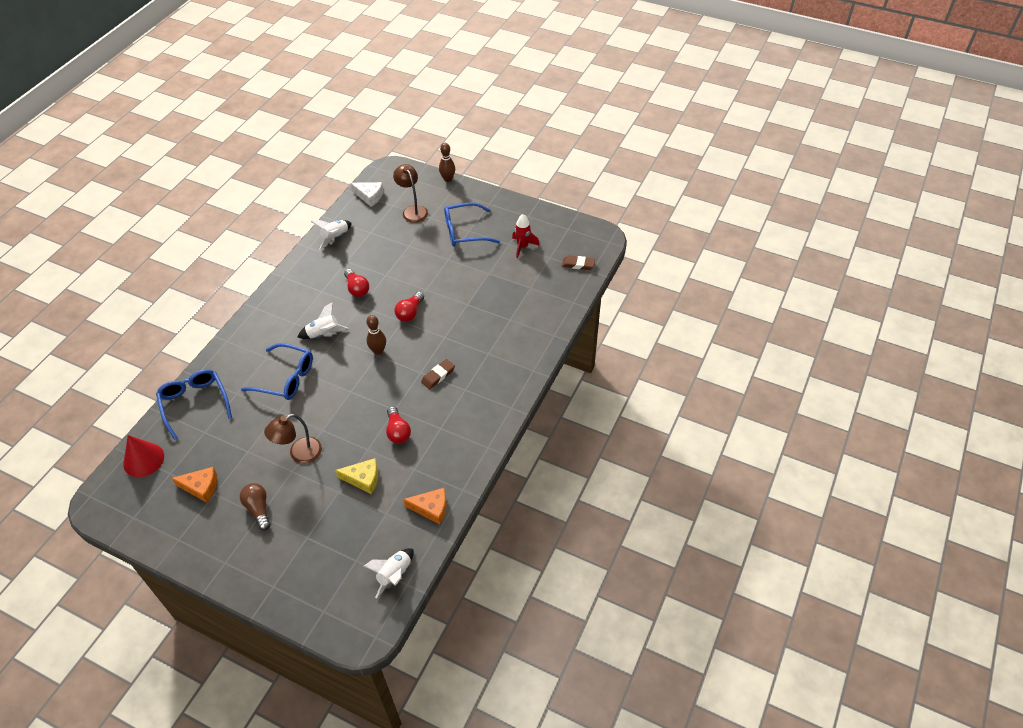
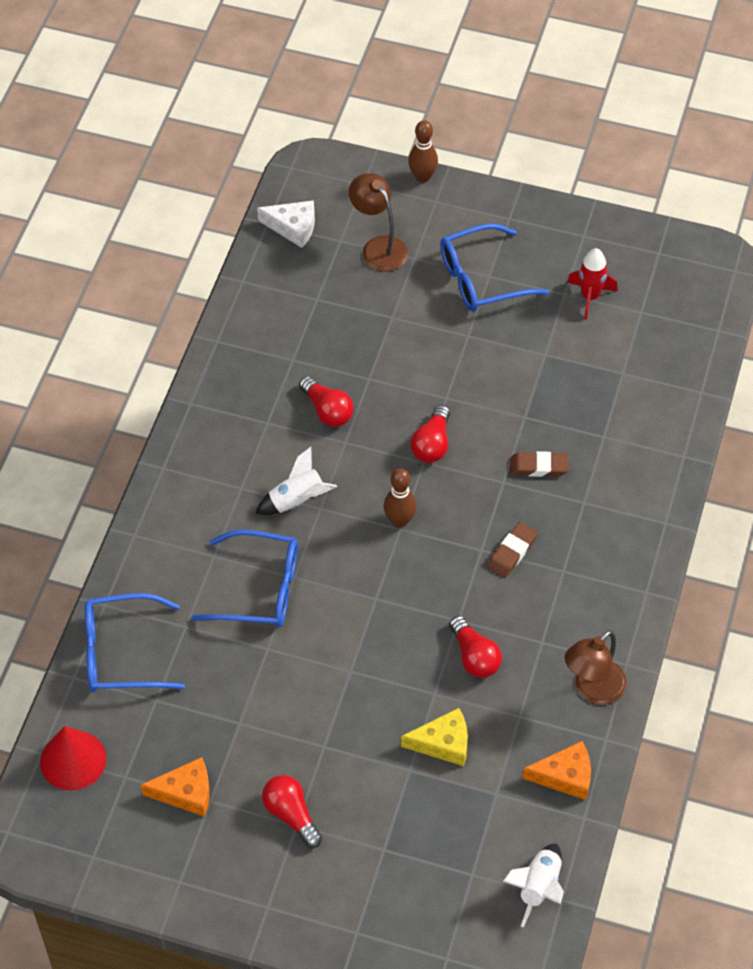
camera: 10 degrees left, 5 degrees up
(195, 403) = (122, 653): blue glasses -> blue glasses turned 60 degrees counterclockwise
(258, 509) = (291, 815): brown light bulb -> red light bulb
(299, 454) = (326, 716): brown lamp -> brown lamp (592, 690)
(335, 237) = (258, 316): white rocket -> none
(578, 264) = (692, 320): brown eraser -> brown eraser (539, 467)

